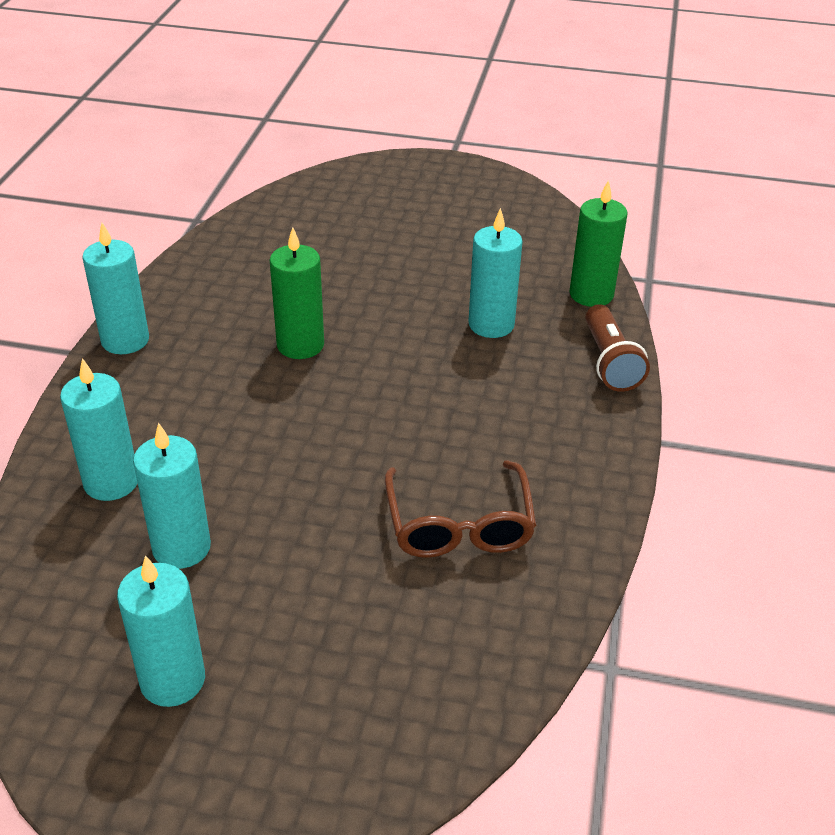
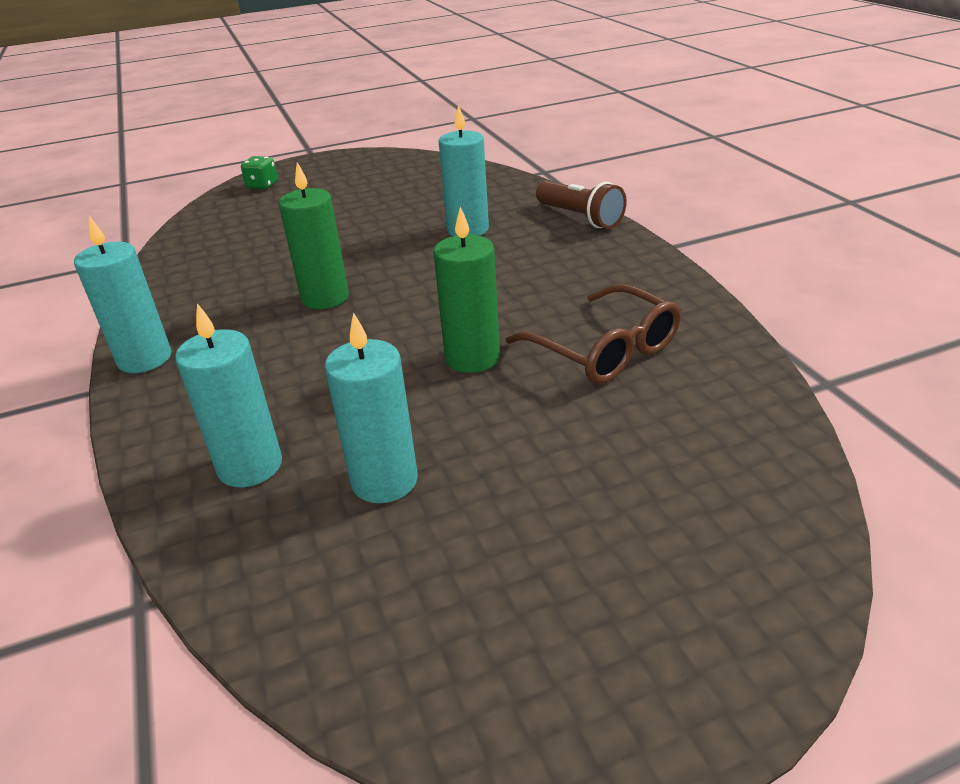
camera: 30 degrees left, 5 degrees down
(172, 680) = (505, 589): turquoise candle -> none
(370, 178) = (262, 185): none -> green dice
(591, 294) = (517, 189): green candle -> green candle (472, 358)

